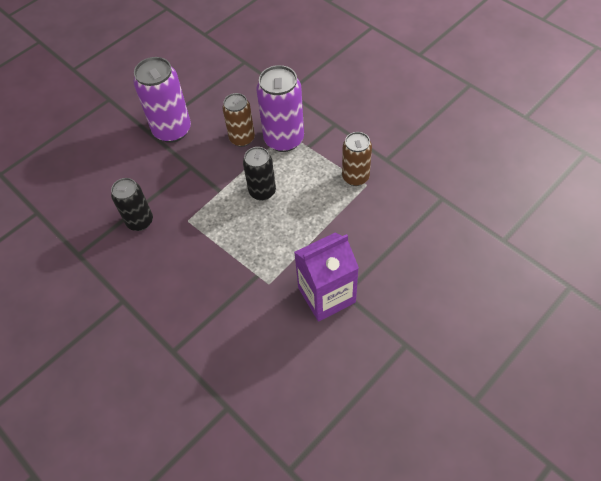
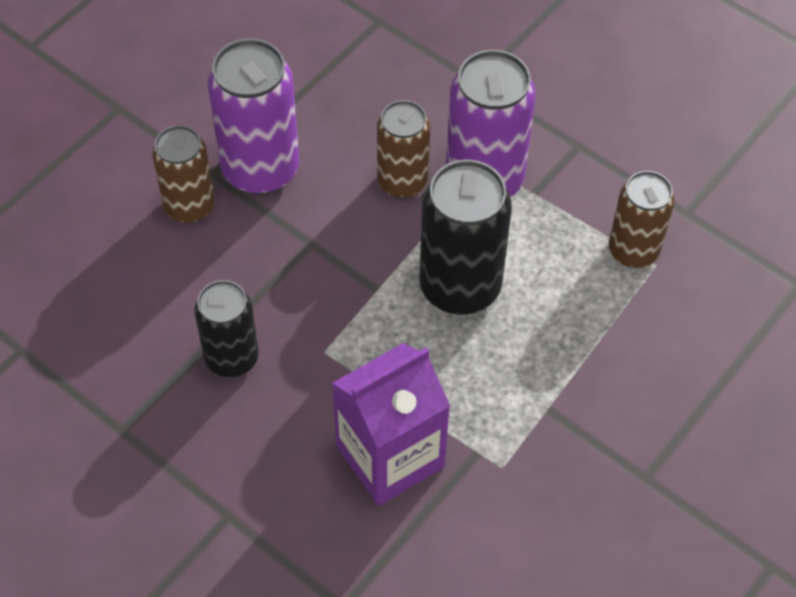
camera: 10 degrees left, 0 degrees up
(134, 147) = (189, 206): none -> brown can
(262, 191) = (460, 287): black can -> black can, size x1.55
(326, 295) = (613, 482): purple carton -> purple carton (390, 456)

